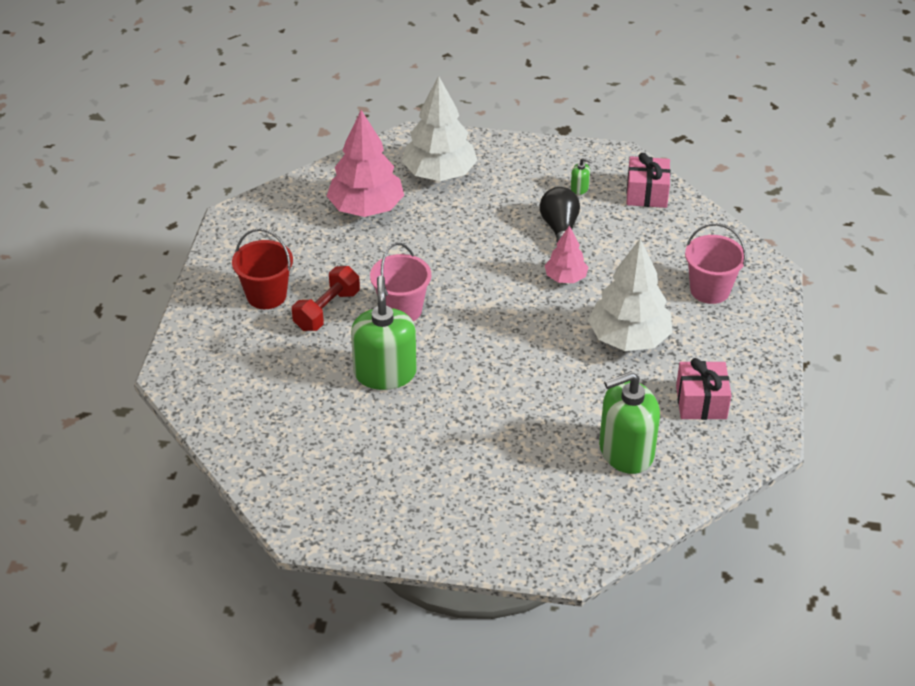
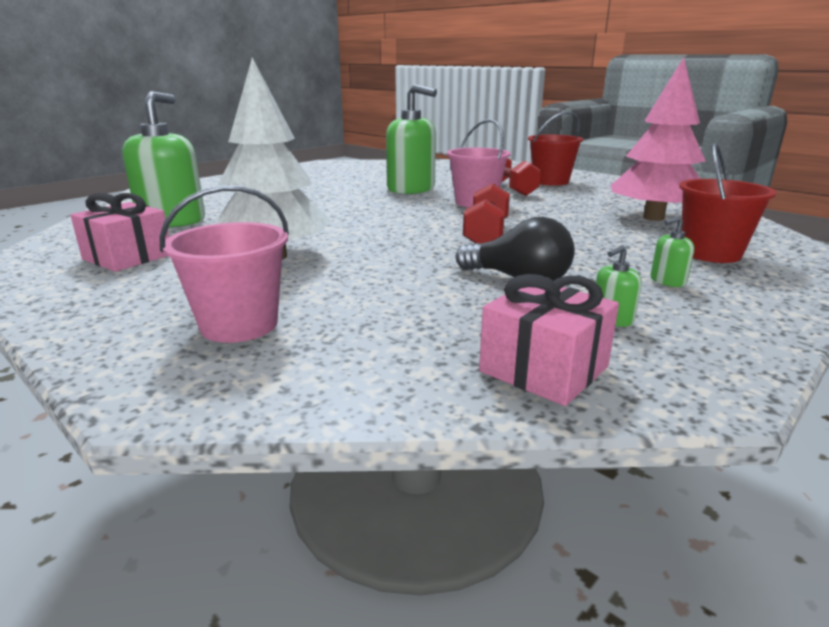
camera: 125 degrees right, 20 degrees down
(439, 174) = (710, 253): white tree -> red bucket
(488, 270) = (486, 234): none -> red dumbbell
(508, 181) = (667, 281): none -> green soap dispenser
(565, 278) = (419, 258): pink tree -> none

